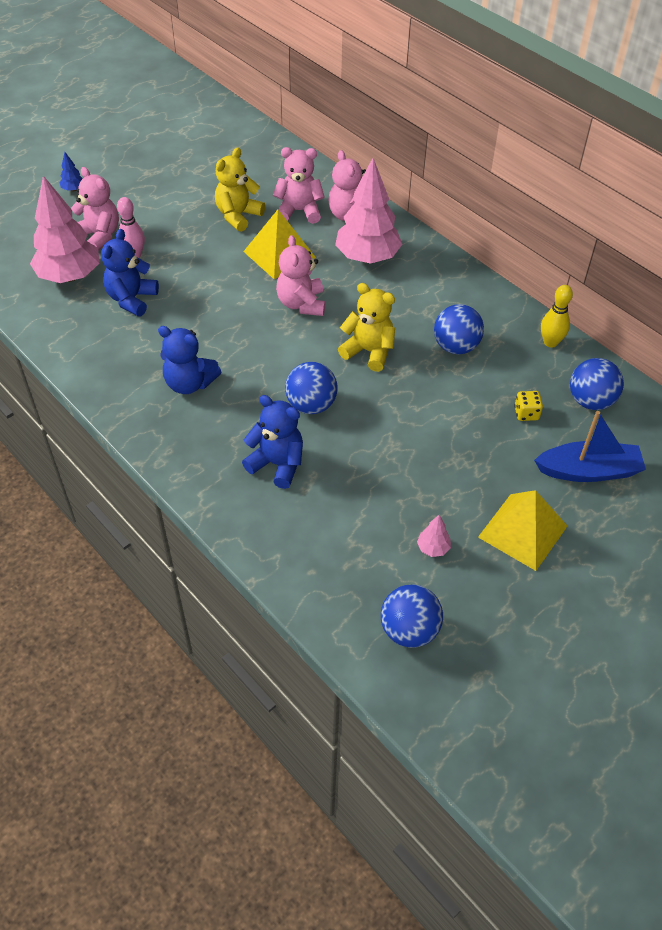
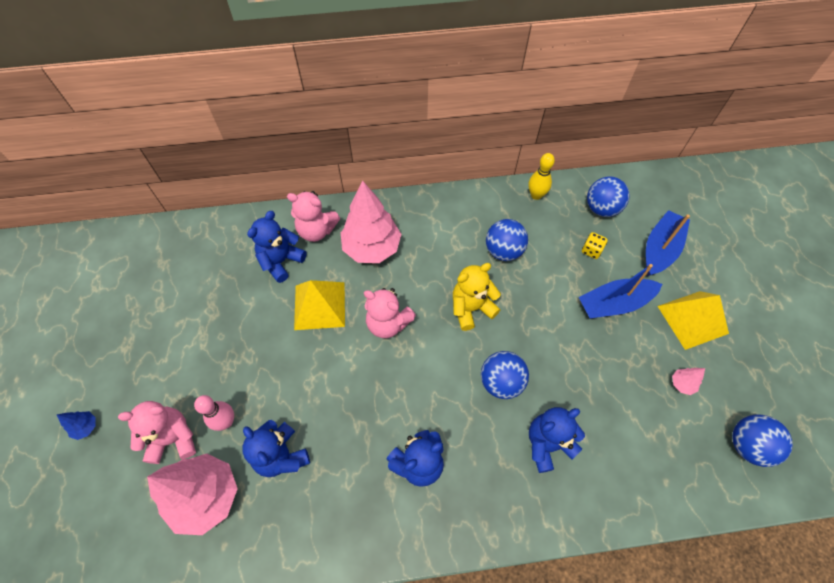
camera: 55 degrees left, 10 degrees up
(238, 216) = (247, 308): yellow teddy bear -> none
(299, 211) = (281, 261): pink teddy bear -> blue teddy bear
(478, 457) = (614, 304): none -> blue boat

